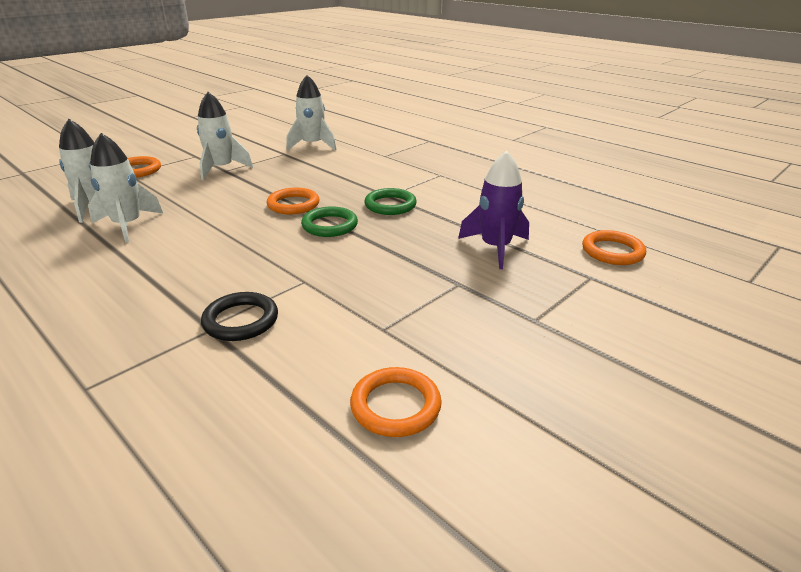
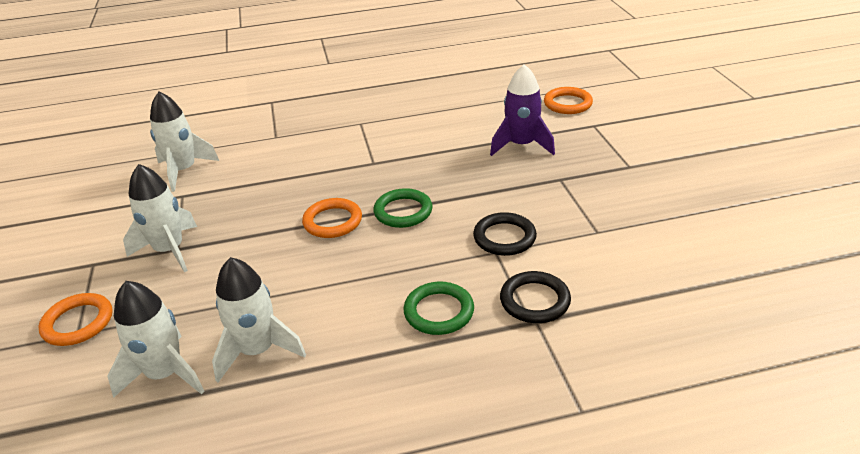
camera: 55 degrees left, 5 degrees up
(329, 280) = (504, 237): none -> black ring
(390, 205) = (395, 168): green ring -> green ring (439, 311)
(395, 406) = (689, 252): orange ring -> none

